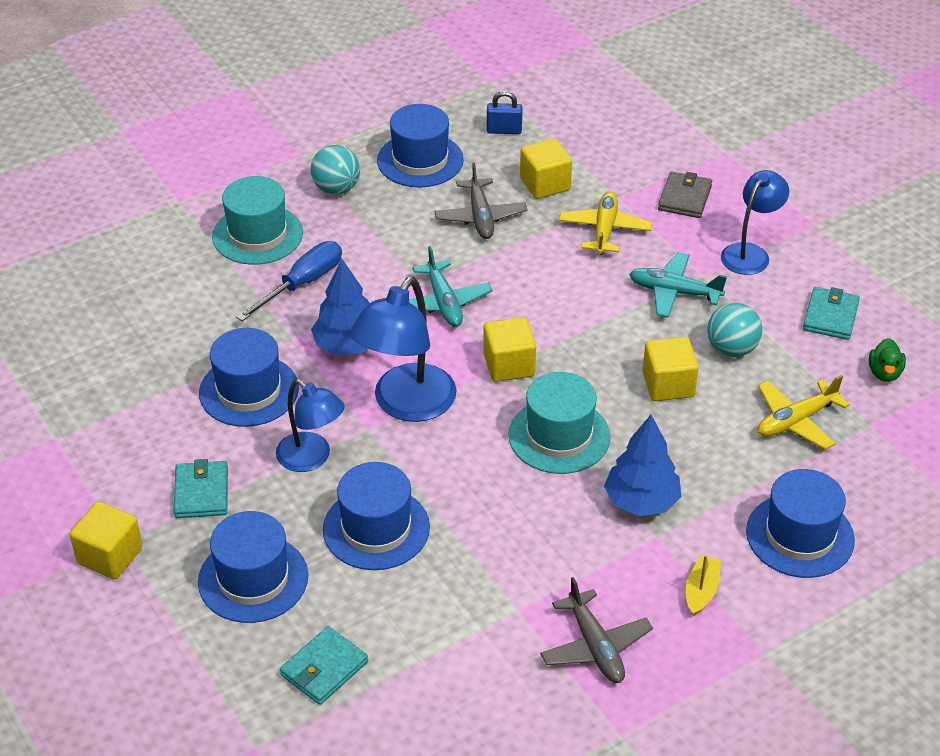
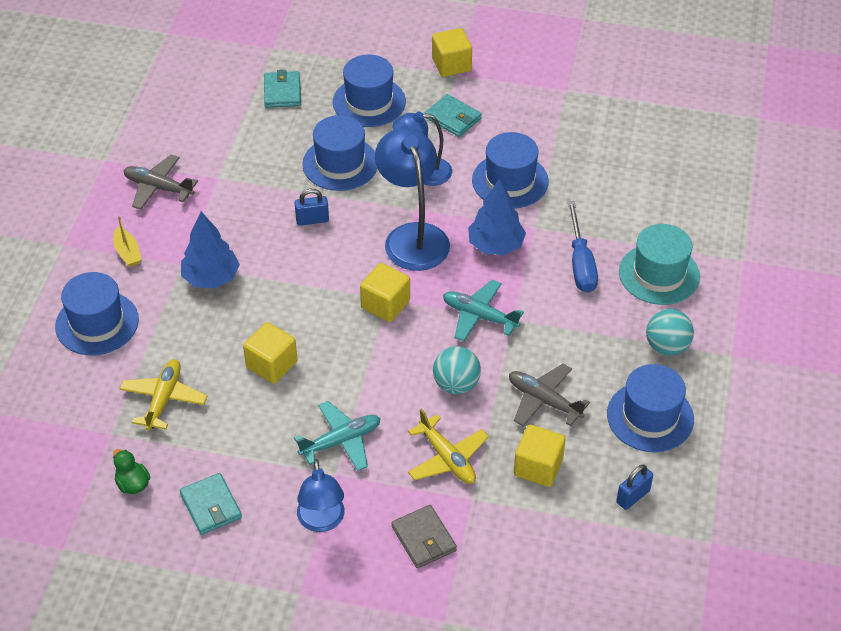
camera: 135 degrees right, 5 degrees up
(477, 488) = (312, 220): none -> blue padlock
(559, 436) = (302, 282): turquoise hat -> none
(731, 349) = (256, 423): turquoise ball -> turquoise ball (456, 384)

